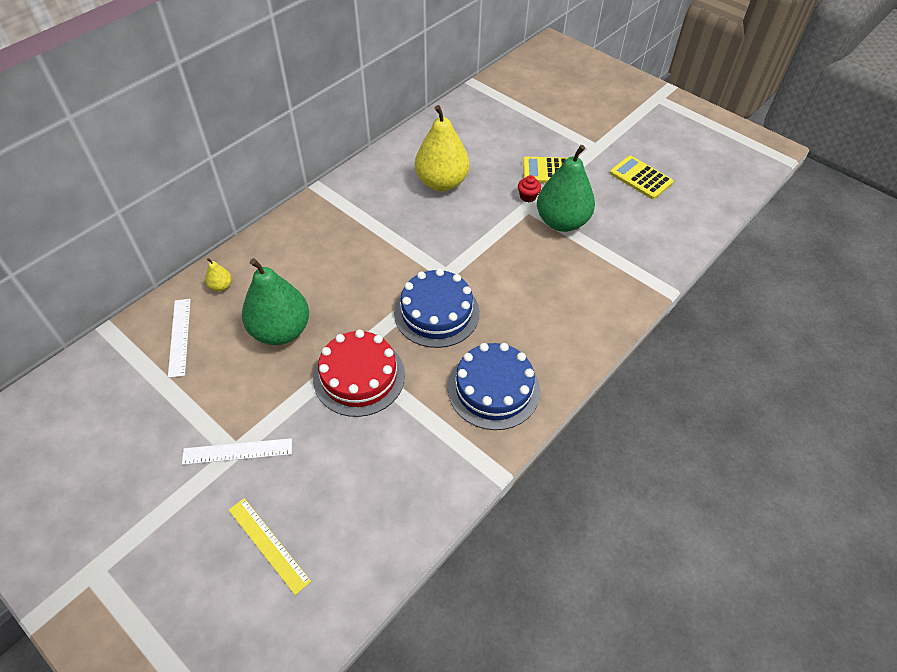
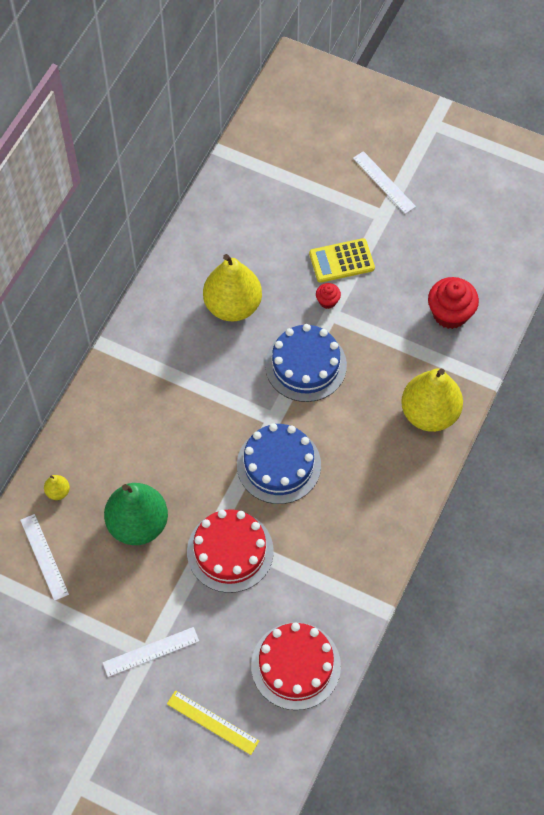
camera: 15 degrees left, 10 degrees up
(383, 508) = (296, 666): none -> red cake
(493, 389) = (355, 530): blue cake -> blue cake (305, 365)
(562, 222) = (370, 325): green pear -> none
(599, 303) = (429, 413): none -> yellow pear
(604, 126) = (384, 182): none -> white ruler
(640, 178) = (437, 246): yellow calculator -> none
(640, 229) = (450, 314): none -> red cupcake

